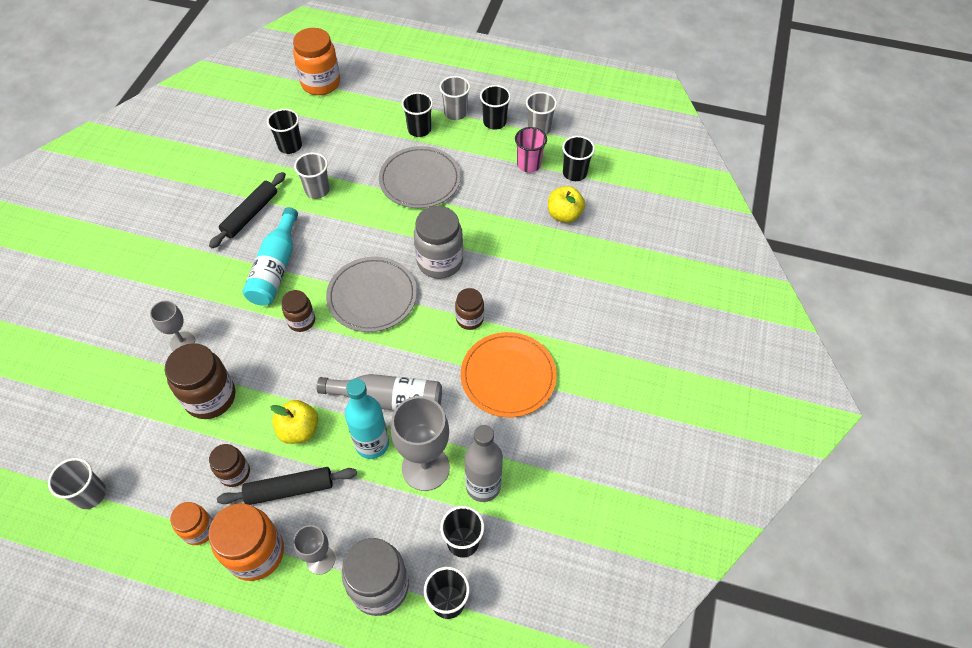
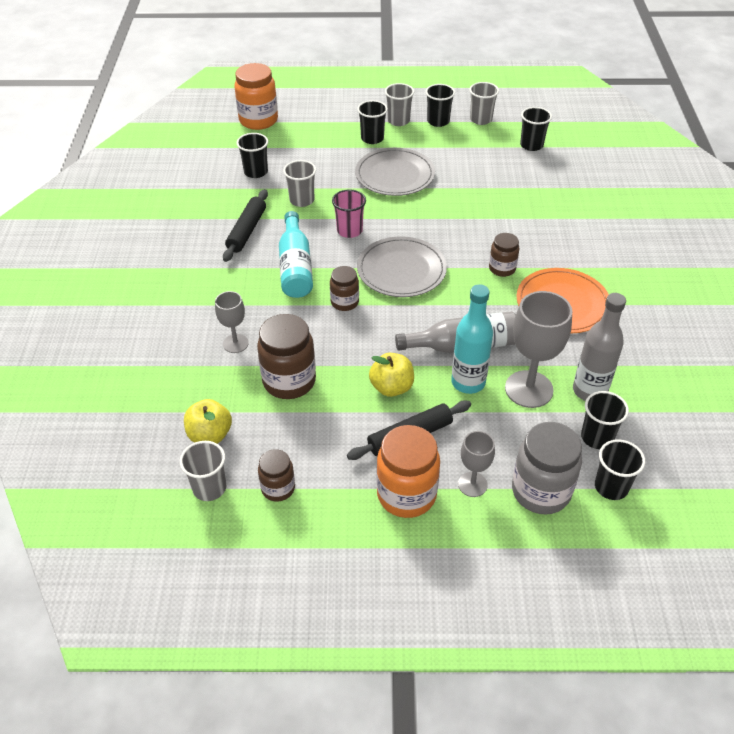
camera: 15 degrees left, 10 degrees down
(199, 530) = (338, 490): orange jar -> none
(235, 473) = (348, 435): brown jar -> brown jar (278, 488)
(440, 261) = (449, 232): grey jar -> none
(529, 164) = (487, 146): pink cup -> pink cup (349, 230)
(564, 215) = (540, 176): yellow apple -> yellow apple (210, 435)

